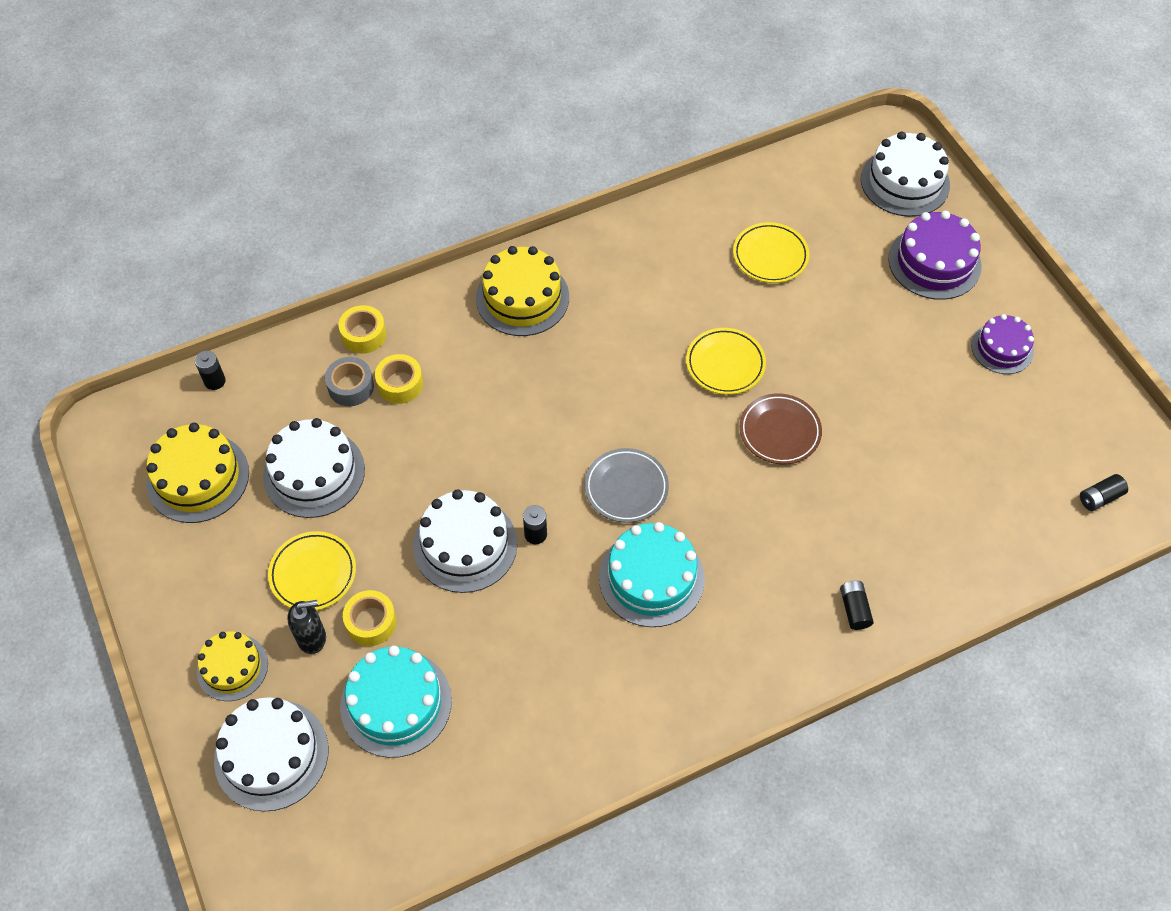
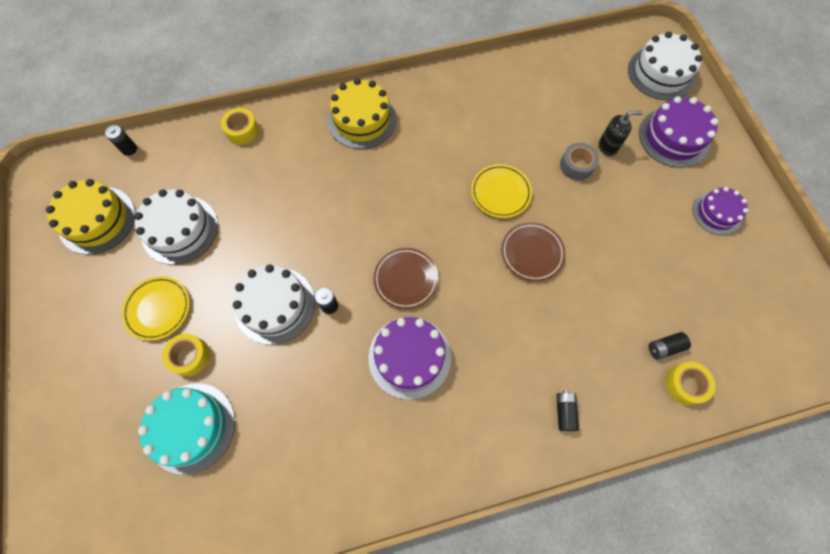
camera: 10 degrees right, 10 degrees up
(232, 667) = (79, 375): yellow cake -> none
(271, 754) = (87, 453): white cake -> none
(312, 638) = (143, 361): black soap dispenser -> black soap dispenser (608, 146)
(351, 387) = (223, 168): grey tape -> grey tape (576, 165)
(400, 384) = (258, 171): yellow tape -> yellow tape (685, 384)
(626, 488) = (406, 279): grey plate -> brown plate
(651, 578) = (409, 357): turquoise cake -> purple cake
(770, 256) = (550, 114): yellow plate -> none
(1099, 498) = (779, 350): black battery -> black battery (664, 347)

